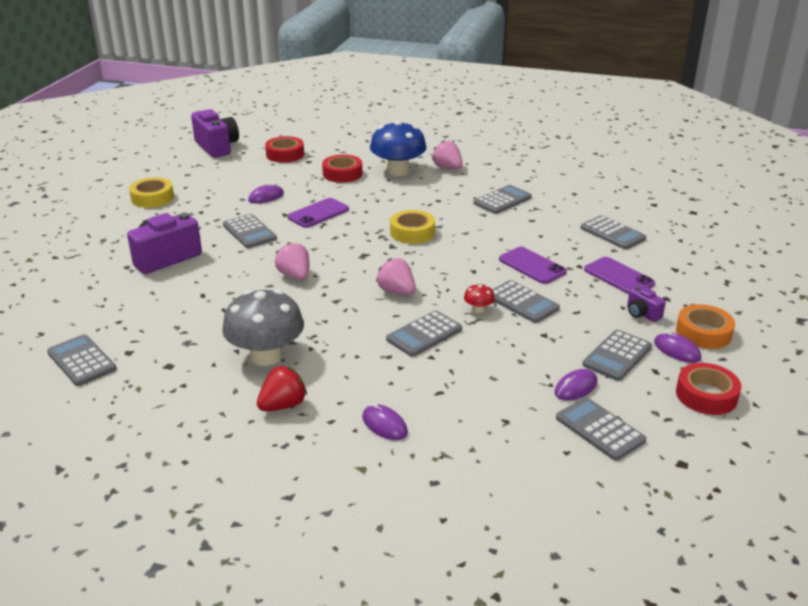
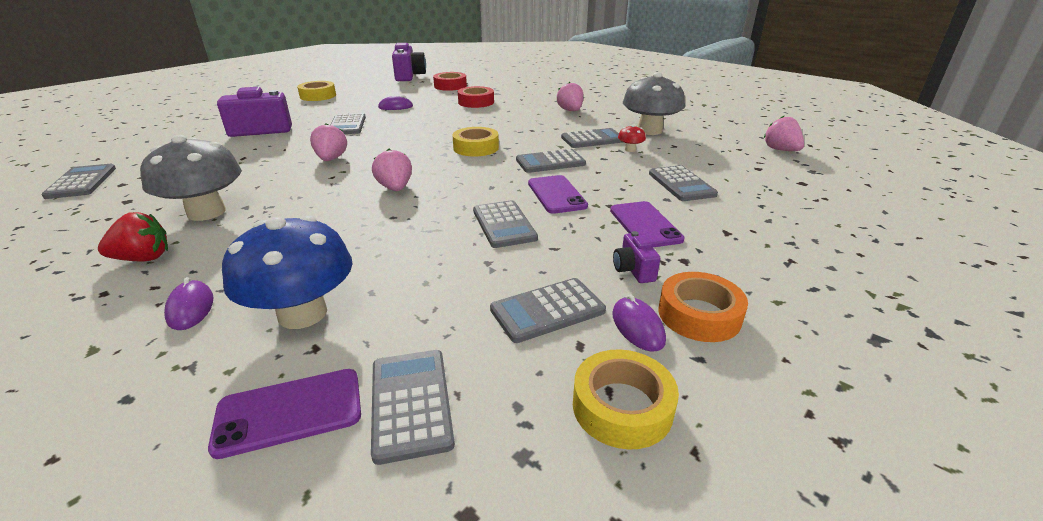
camera: 25 degrees right, 0 degrees up
(318, 213) = (418, 122): purple phone -> purple phone (289, 412)
(398, 171) = (524, 106): blue mushroom -> blue mushroom (302, 313)
(424, 334) = (365, 230): grey calculator -> grey calculator (550, 162)
(478, 309) = (450, 220): red mushroom -> red mushroom (630, 150)
(540, 180) = (649, 131): none -> grey mushroom
(576, 388) = (449, 334): purple mouse -> none
(657, 181) = (780, 150): none -> pink strawberry
(706, 395) = (622, 407): red tape -> yellow tape

